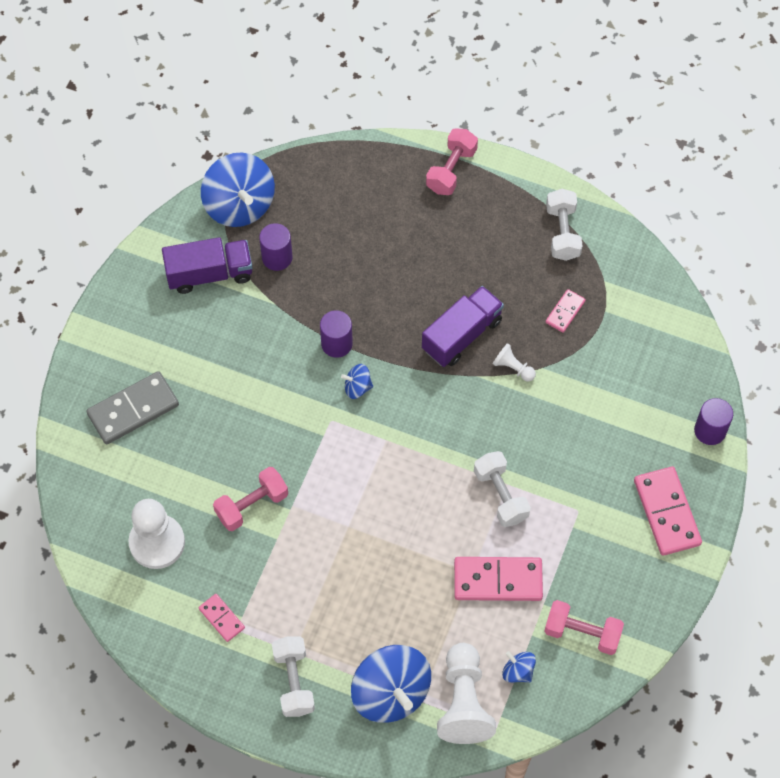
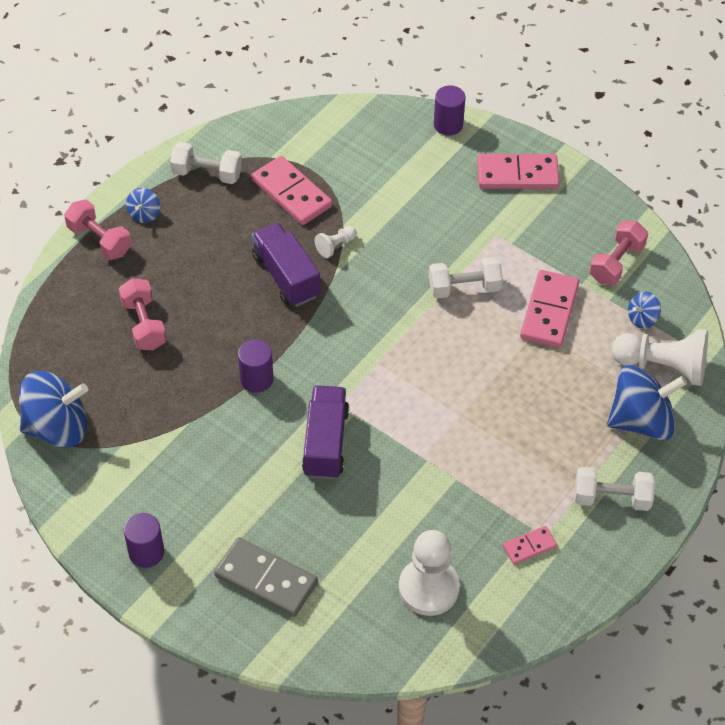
camera: 75 degrees left, 10 degrees down
(133, 410) = (266, 579): grey domino -> grey domino turned 45 degrees counterclockwise
(209, 274) = (129, 473): purple truck -> purple truck (325, 443)
(252, 505) = (412, 492): pink dumbbell -> pink dumbbell (144, 324)
(277, 257) = (136, 408): purple cylinder -> purple cylinder (146, 552)
(357, 387) = (312, 373): blue spinning top -> blue spinning top (144, 214)
(565, 312) = (292, 193): pink domino -> pink domino, size x1.88

